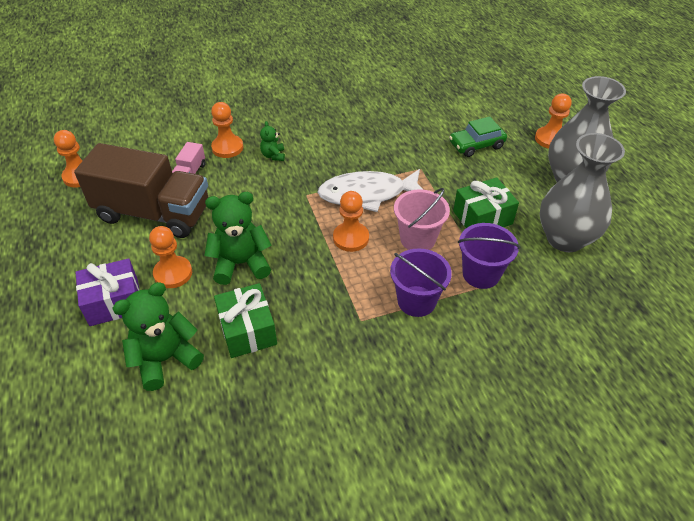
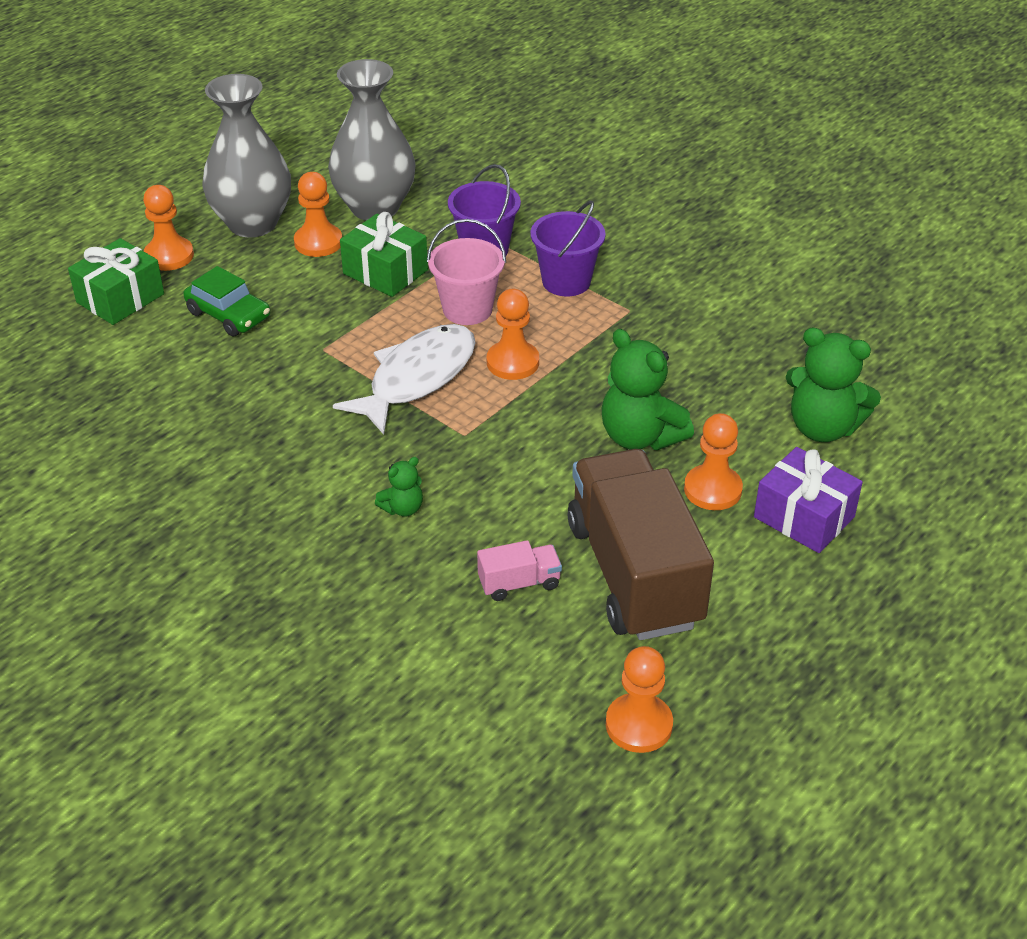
camera: 120 degrees left, 5 degrees down
(227, 148) = (423, 573): orange pawn -> orange pawn (318, 242)
(247, 330) = (725, 385): green gift -> green gift (120, 298)
(367, 194) = (417, 378): white fish -> white fish turned 105 degrees counterclockwise

